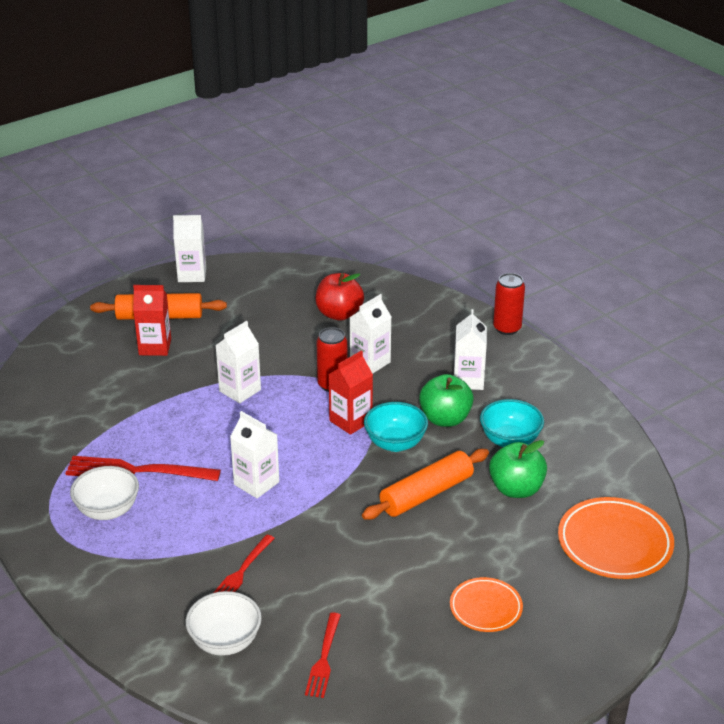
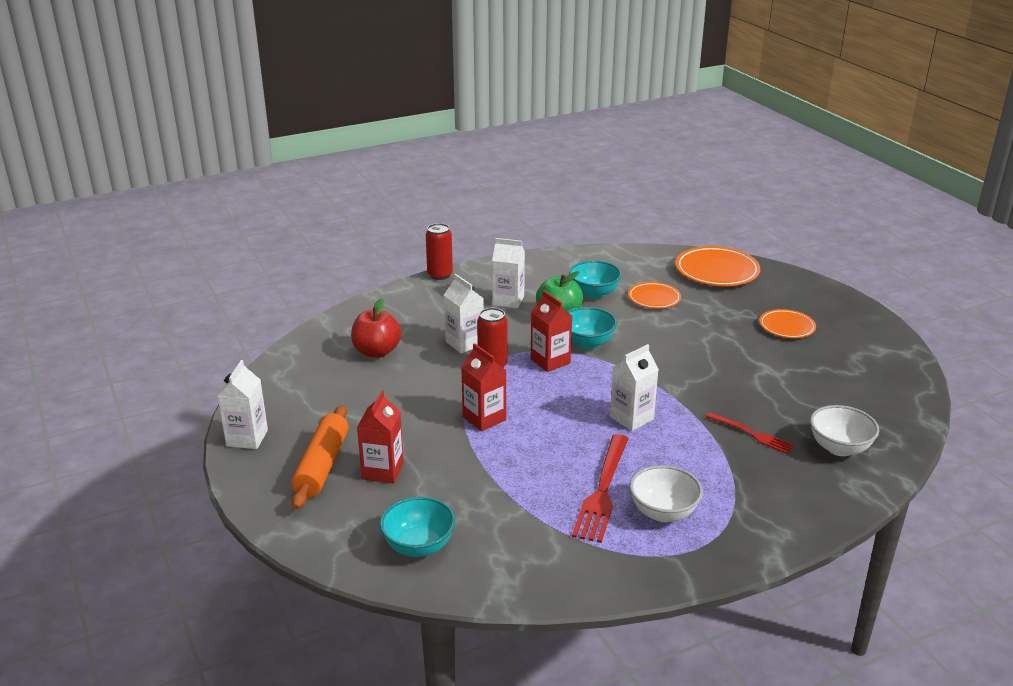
camera: 80 degrees left, 5 degrees down
(61, 379) = (419, 546): none -> turquoise bowl
(240, 390) = (484, 418): white carton -> red carton
(324, 659) = (850, 400): red fork -> none
(426, 494) = (656, 336): orange rolling pin -> none
(516, 489) = (654, 298): green apple -> orange plate

